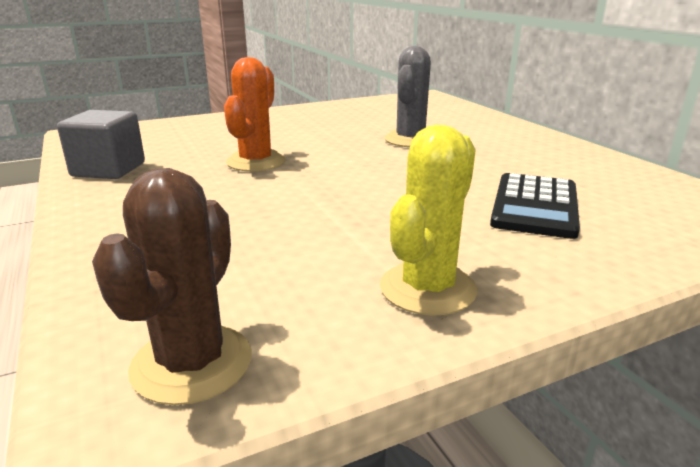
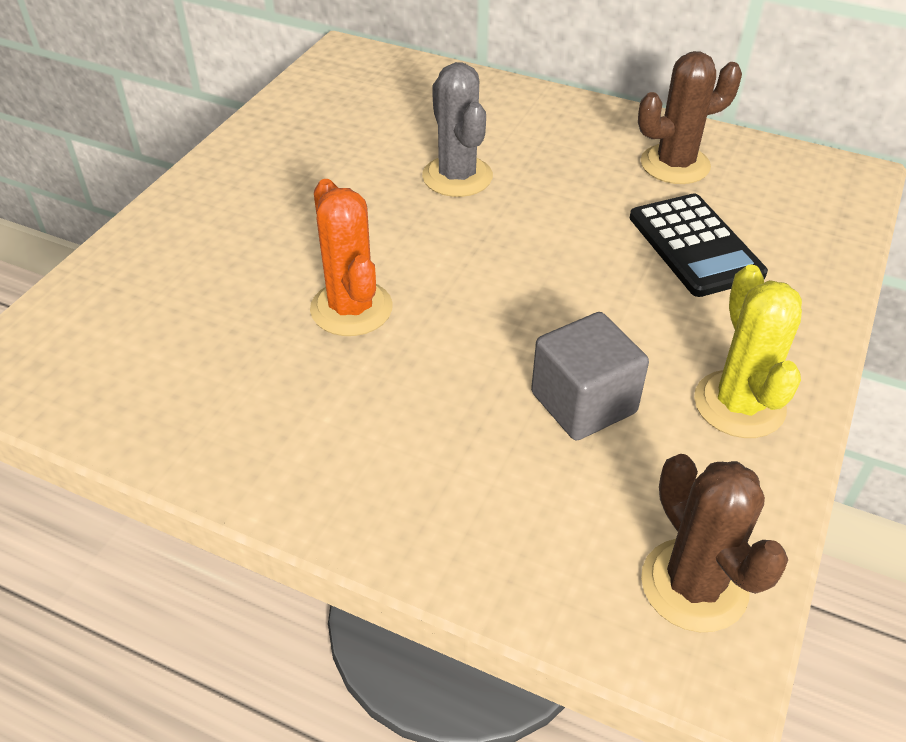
camera: 40 degrees left, 20 degrees up
(108, 169) = (194, 421): grey cube -> grey cube (583, 403)
(582, 171) = (675, 165): none -> brown cactus

